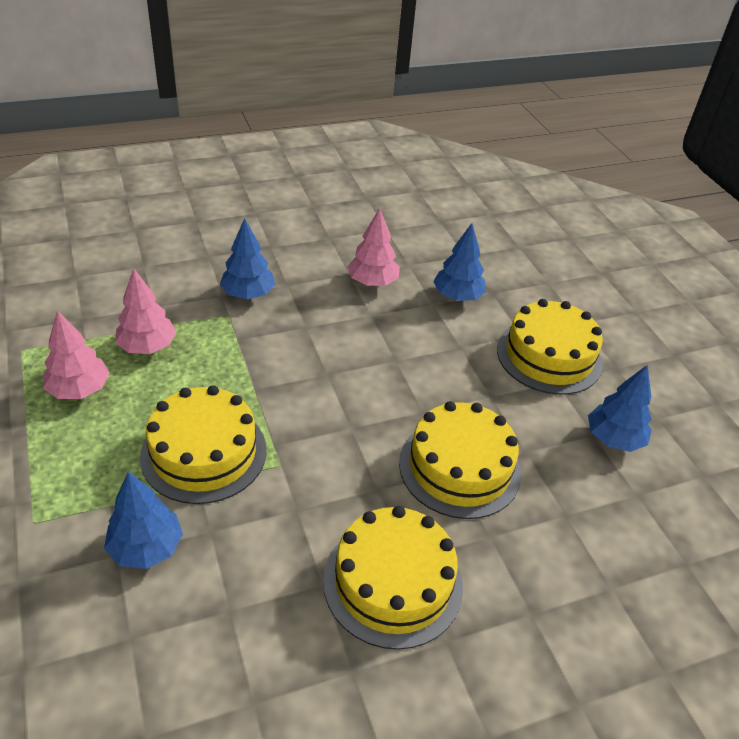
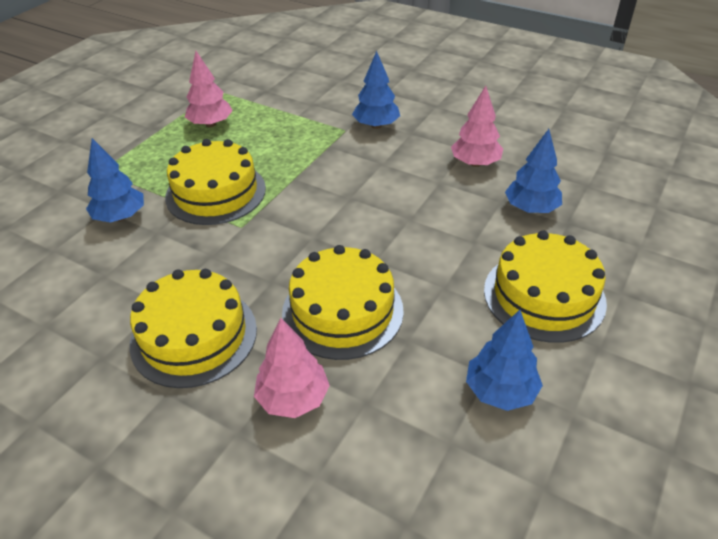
camera: 55 degrees right, 0 degrees up
(147, 347) = (275, 122): pink tree -> pink tree (293, 398)

